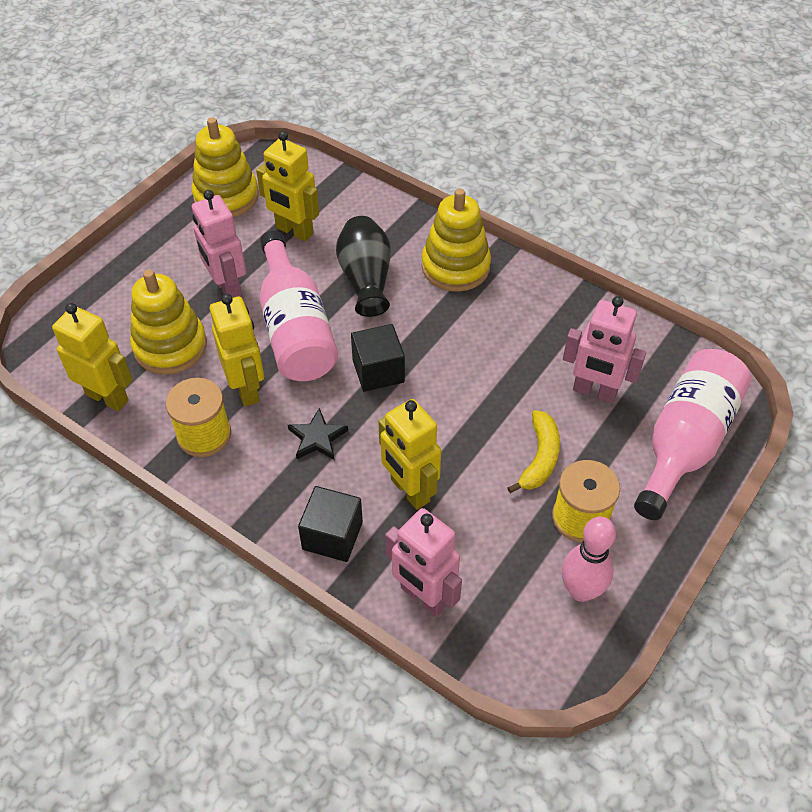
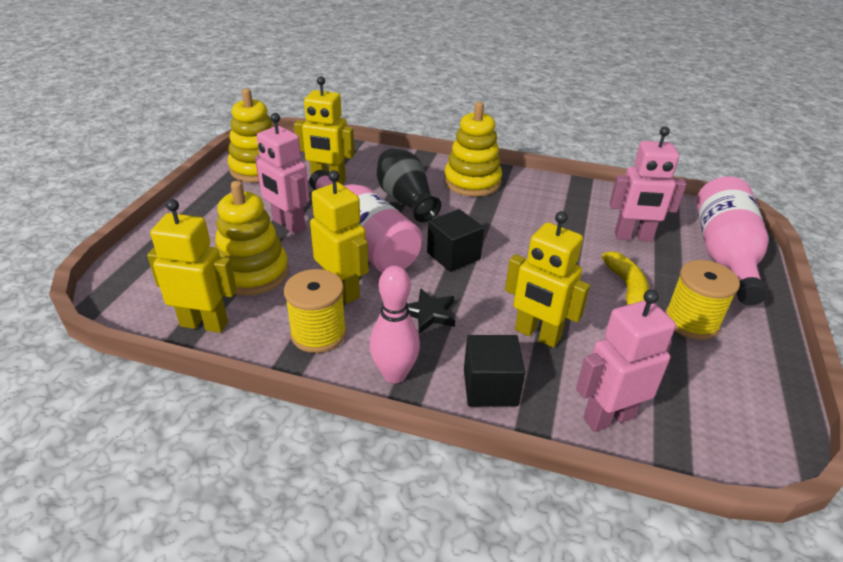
camera: 20 degrees left, 15 degrees down
(423, 596) = (608, 417): pink robot -> pink robot turned 135 degrees clockwise
(581, 590) = (736, 376): pink bowling pin -> pink bowling pin (394, 374)

